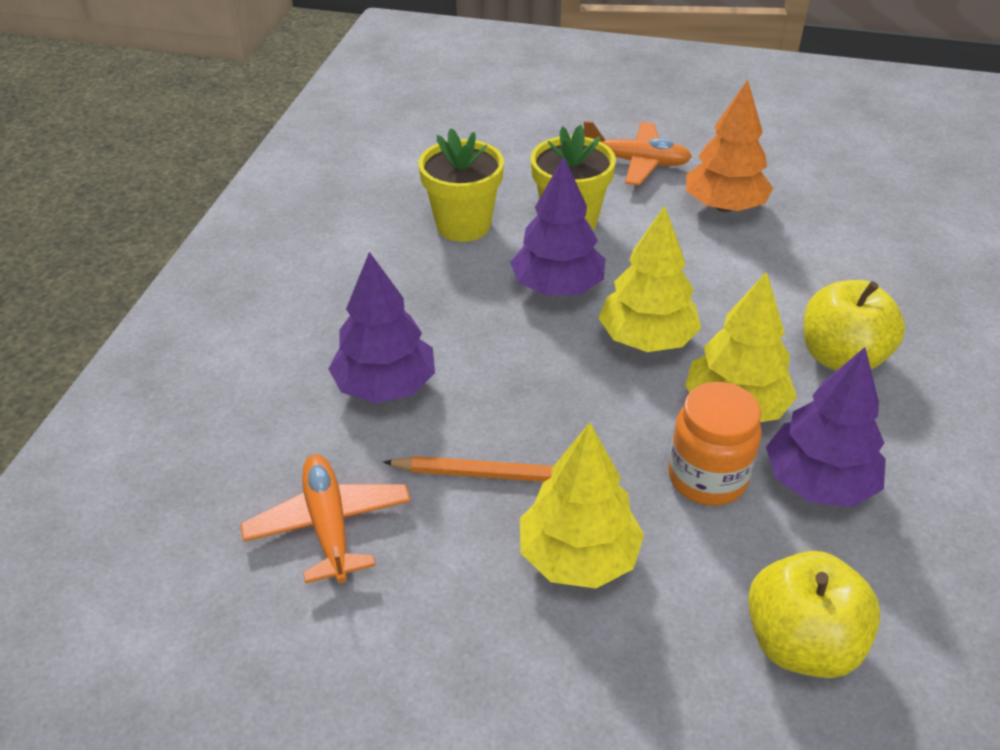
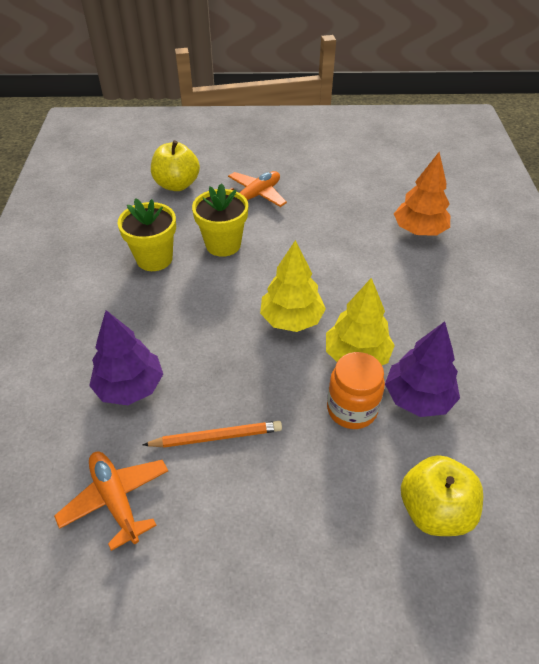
camera: 15 degrees left, 5 degrees up
(557, 287) = (226, 293): purple tree -> none
(578, 556) = (285, 483): yellow tree -> none
(637, 162) = (255, 196): orange plane -> orange plane turned 45 degrees counterclockwise
(724, 206) = (317, 218): orange tree -> orange tree (419, 230)
(841, 357) = (410, 309): yellow apple -> yellow apple (177, 185)

